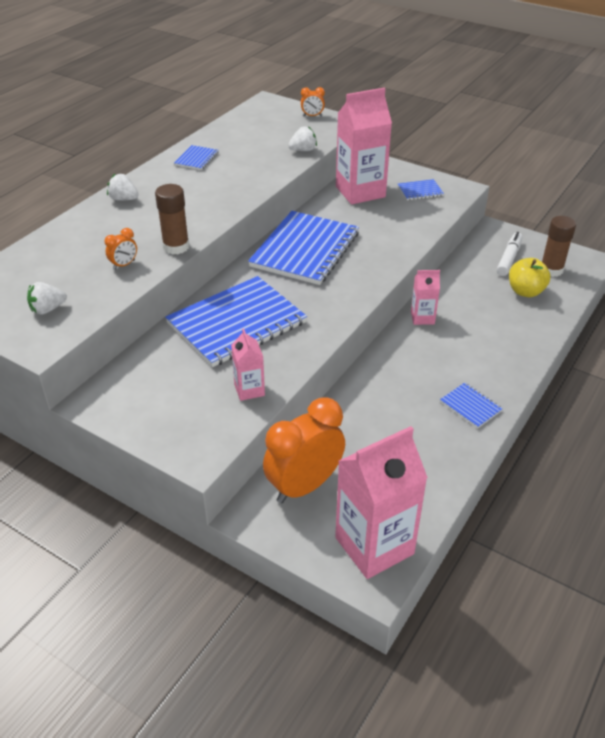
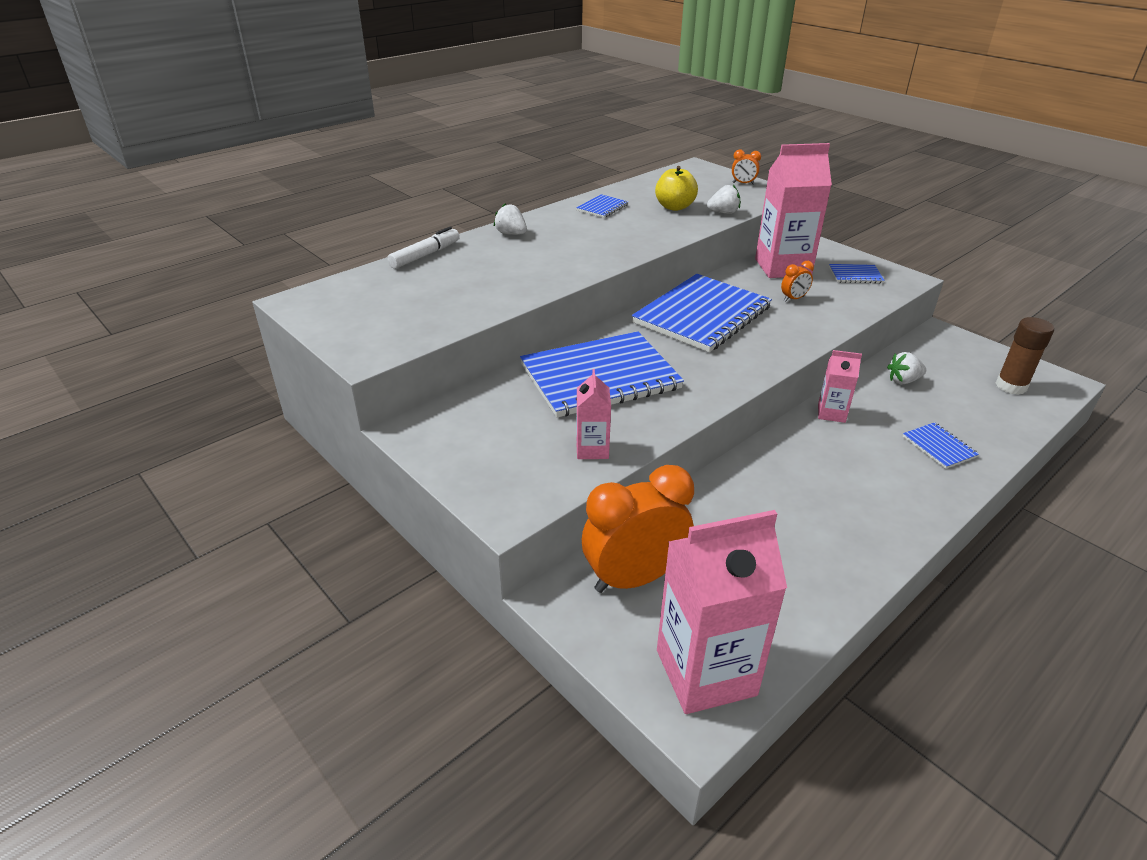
camera: 15 degrees right, 5 degrees down
(48, 309) = (389, 323): white strawberry -> white strawberry (903, 380)
(124, 265) = (487, 293): orange clock -> orange clock (793, 299)
(176, 247) = (550, 284): brown glue stick -> none
(470, 406) = (874, 525): blue notebook -> blue notebook (939, 447)
(509, 258) = (956, 366): white marker -> white marker (425, 255)
(525, 291) = (972, 405): yellow apple -> yellow apple (674, 207)

